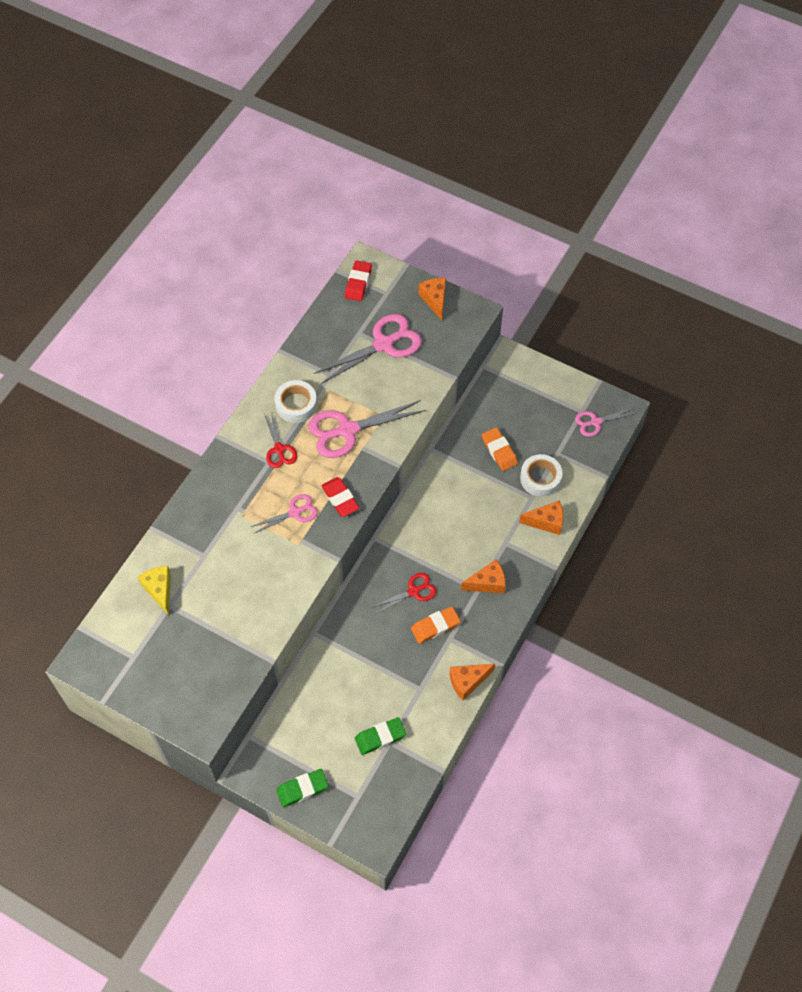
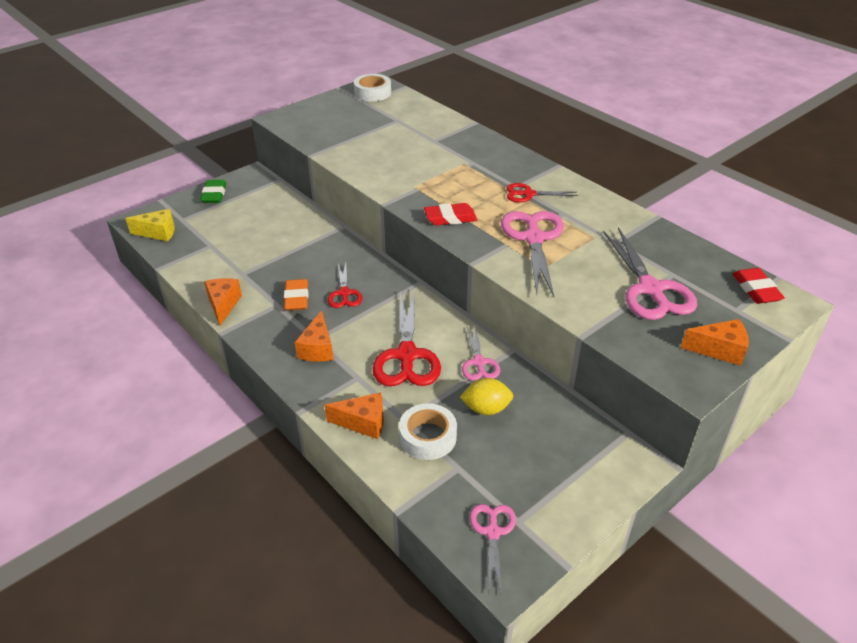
camera: 110 degrees right, 20 degrees down
(159, 590) = (414, 118): yellow cheese -> yellow cheese (158, 233)
(295, 512) = (450, 190): pink scissors -> pink scissors (479, 362)
(296, 405) = (581, 213): white tape -> white tape (372, 93)
(358, 283) = (756, 290): red eraser -> red eraser turned 45 degrees clockwise
(380, 737) = (219, 241): green eraser -> none
(468, 518) = (406, 355): none -> red scissors
(499, 451) = (486, 408): orange eraser -> yellow lemon
(546, 522) = (363, 423): orange cheese -> orange cheese turned 105 degrees counterclockwise

